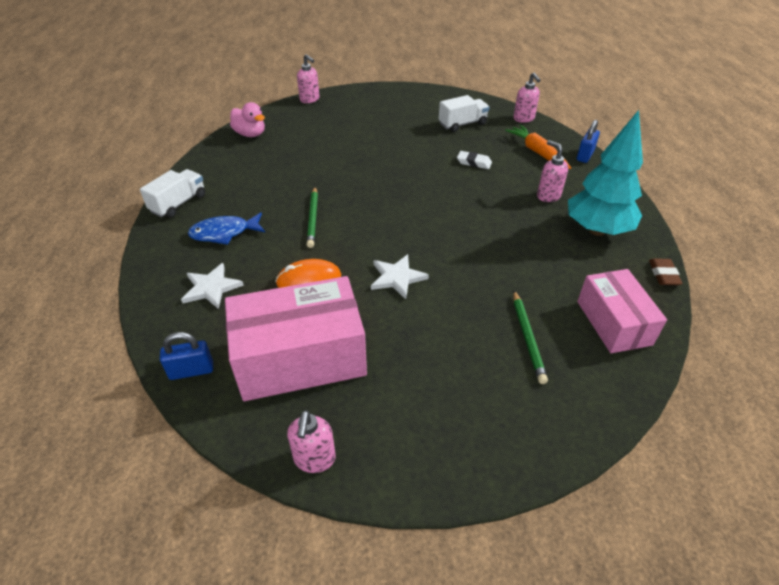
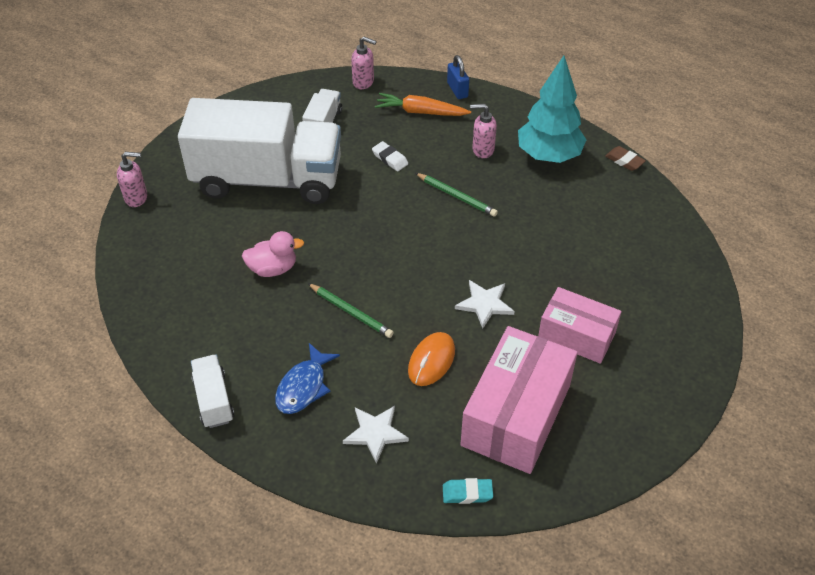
camera: 50 degrees left, 5 degrees up
(191, 371) = (467, 493): blue padlock -> turquoise eraser
(250, 134) = (147, 281): pink duck -> pink duck (273, 268)
(314, 459) = (618, 458): pink soap dispenser -> none
(385, 130) = (267, 179): none -> white truck
(474, 163) = (390, 159): white eraser -> white eraser turned 75 degrees clockwise
(527, 338) = (614, 274): green pencil -> green pencil (456, 196)
(613, 322) = (641, 221): pink box -> pink box (576, 335)

